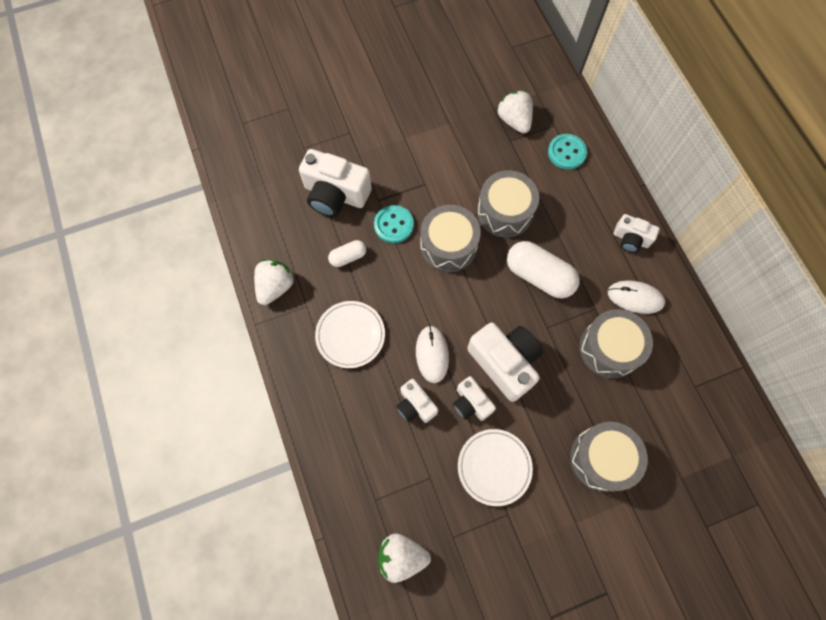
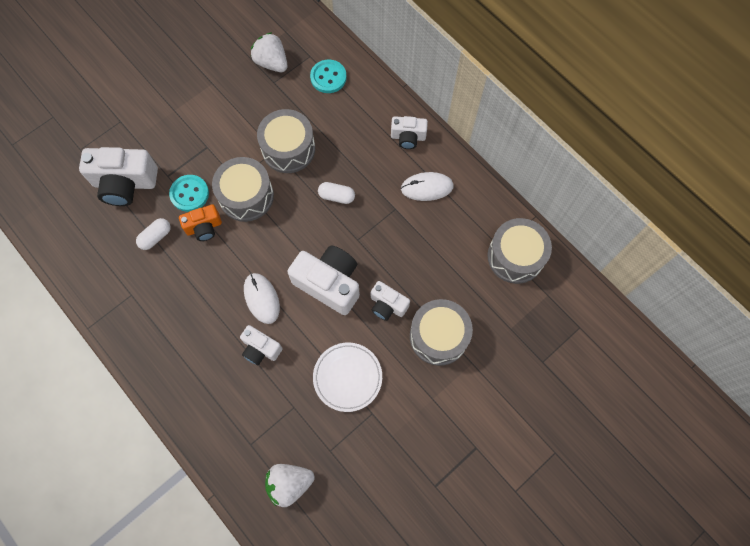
camera: 20 degrees left, 0 degrees up
(275, 286) = (95, 287): white strawberry -> none
(350, 335) = (181, 307): white plate -> none
(397, 263) = (204, 227): none -> orange camera
(471, 403) = (310, 329): white camera -> white camera (387, 305)
(539, 276) = (336, 196): white capsule -> white capsule, size x0.53
(609, 348) = (417, 239): grey drum -> grey drum (515, 256)

